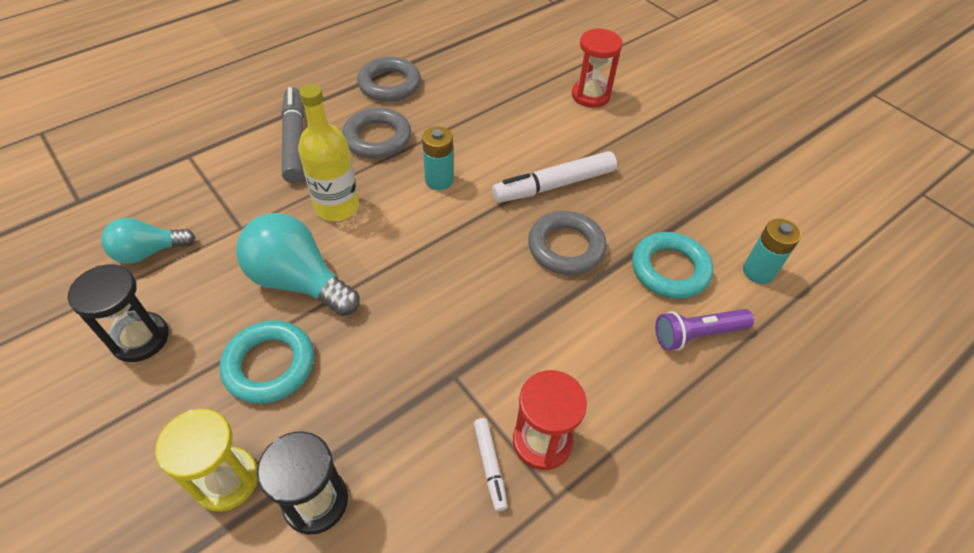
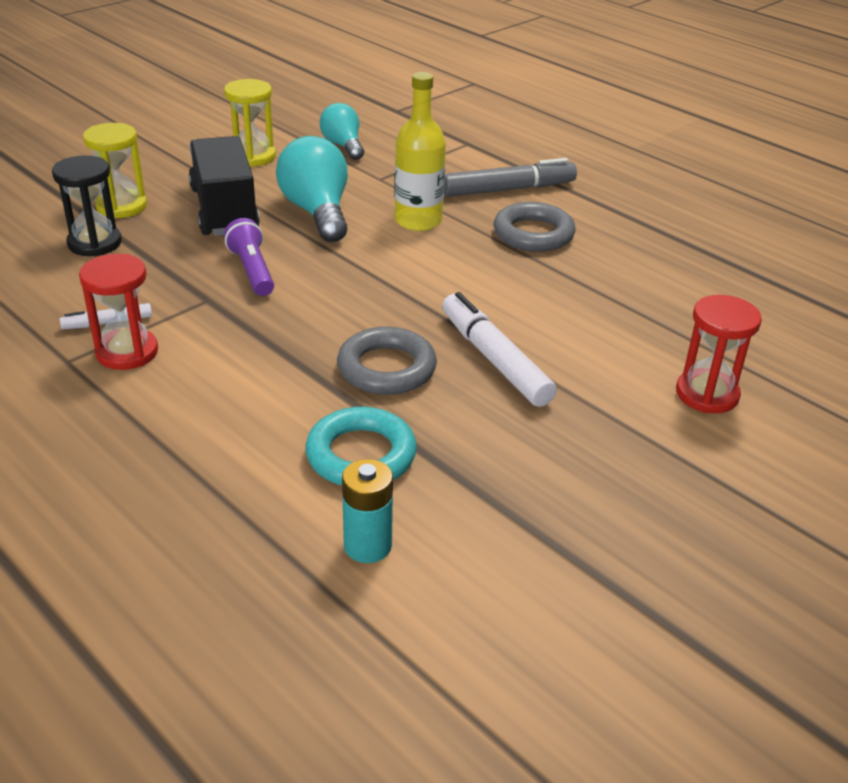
camera: 85 degrees right, 15 degrees down
(140, 338) = (253, 156): black hourglass -> yellow hourglass
(270, 365) = (224, 210): turquoise ring -> black truck
(298, 281) = (317, 212): turquoise light bulb -> turquoise light bulb turned 45 degrees counterclockwise
(389, 84) = (636, 233): grey ring -> none
(439, 180) = (476, 276): turquoise battery -> none
(697, 334) = (254, 471): purple flashlight -> purple flashlight (252, 271)

